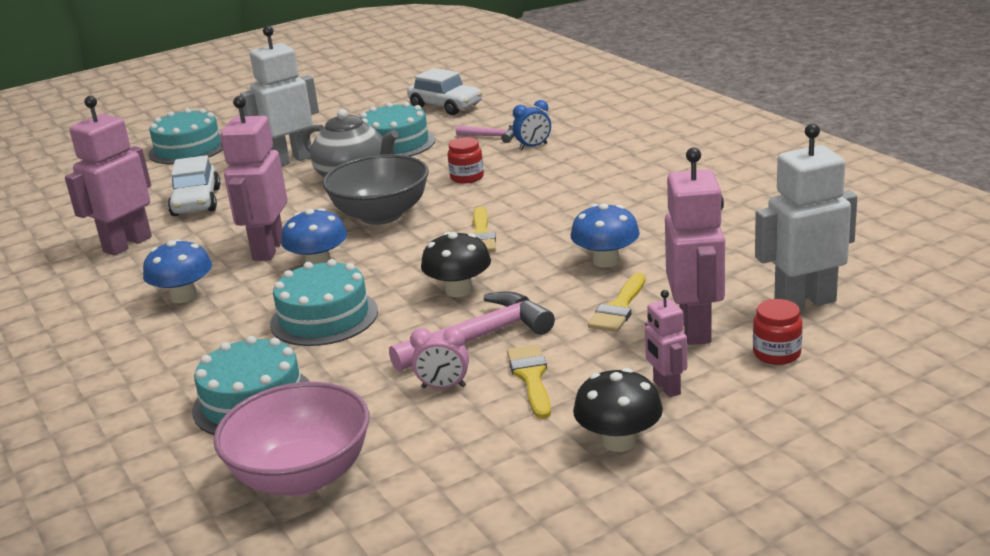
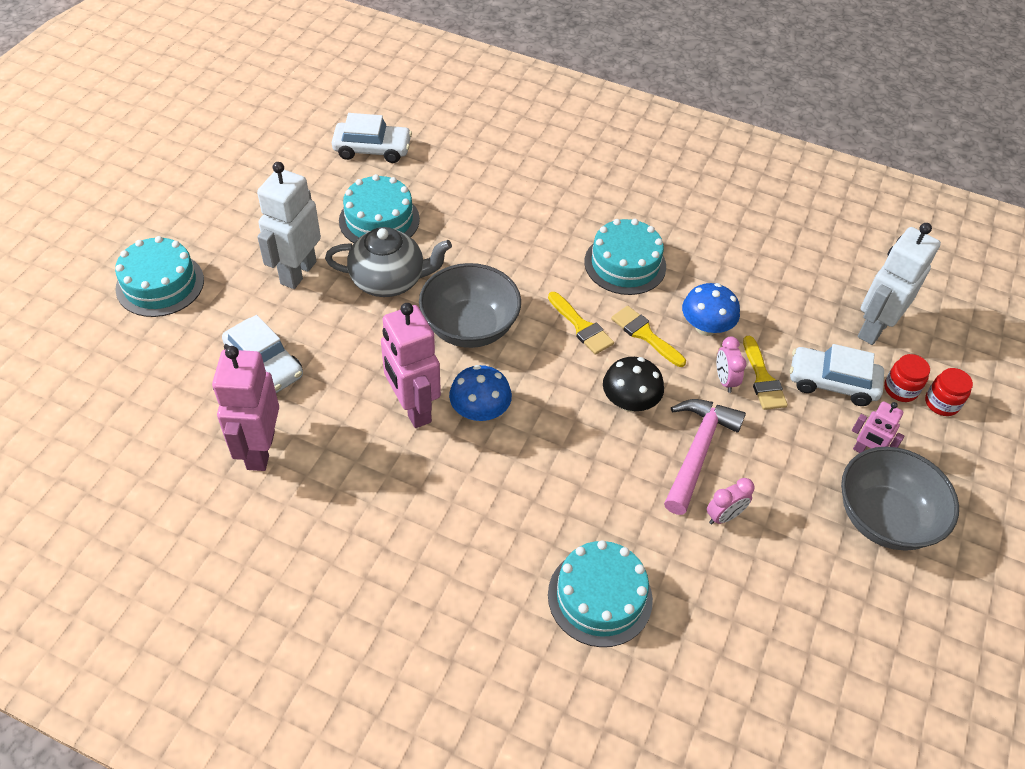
camera: 40 degrees left, 25 degrees up
(184, 296) = (400, 499): blue mushroom -> none
(302, 476) = (718, 655): pink bowl -> none
(324, 317) = (554, 476): turquoise cake -> turquoise cake (625, 264)
(467, 177) = (495, 252): red jar -> red jar (941, 403)
(491, 136) = (461, 187): pink hammer -> none
(531, 377) = (773, 479): yellow brush -> yellow brush (644, 334)
(533, 146) = (513, 192): blue clock -> none
(576, 299) = (725, 380): none -> pink clock
(619, 441) = (884, 518): black mushroom -> grey bowl
(696, 329) = (832, 383): pink robot -> white car

